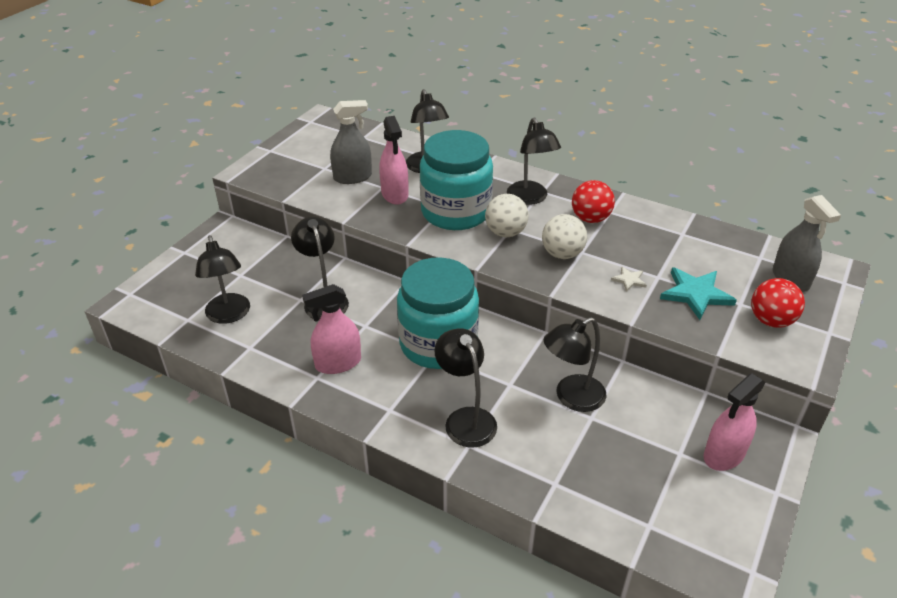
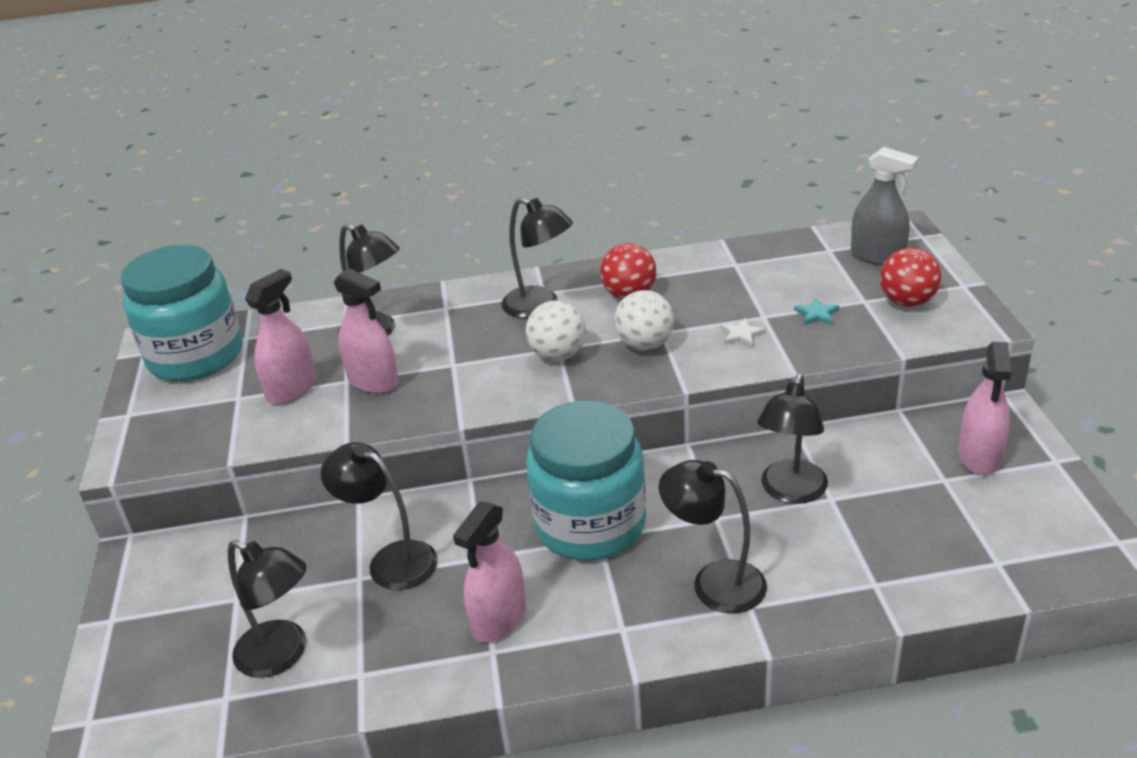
camera: 35 degrees left, 5 degrees down
(352, 177) = (292, 389): grey spray bottle -> pink spray bottle
(455, 212) = (473, 363): turquoise jar -> turquoise jar (196, 356)
(695, 294) = (817, 314): turquoise star -> turquoise star, size x0.49

